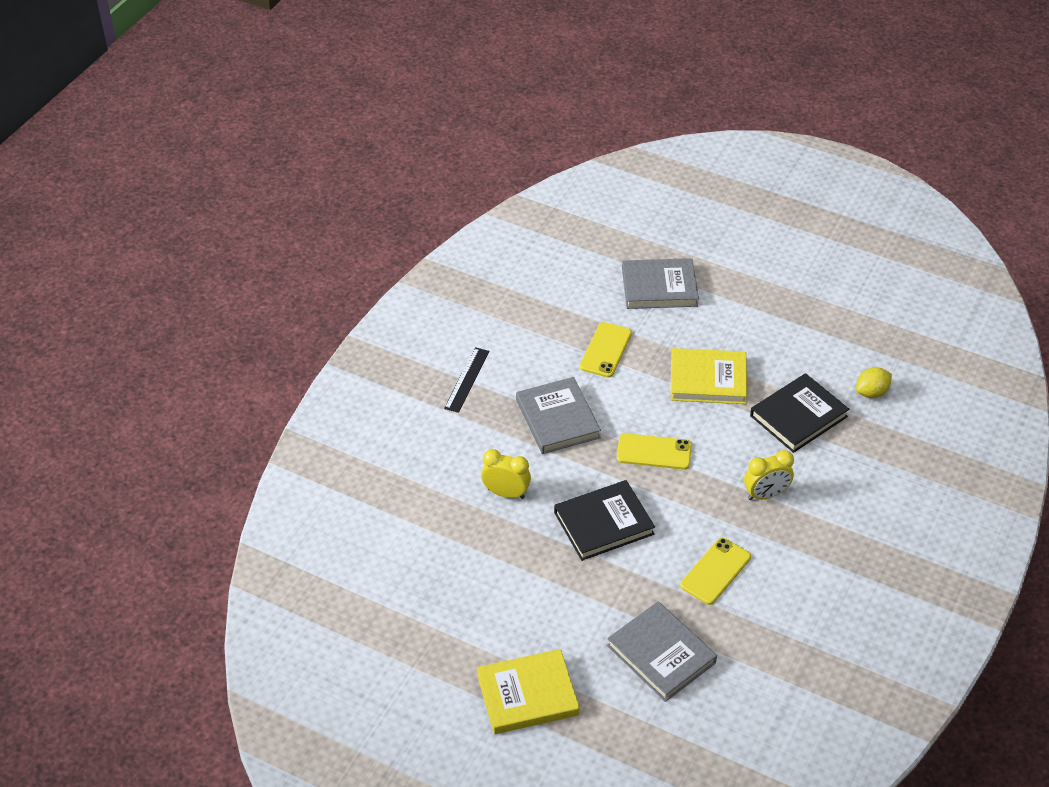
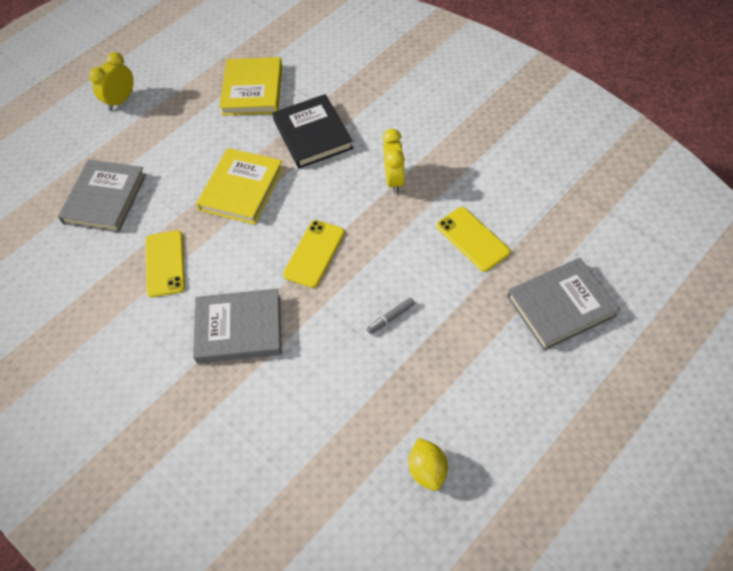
camera: 70 degrees left, 10 degrees up
(467, 379) = (145, 408): black ruler -> none
(506, 493) = (323, 402): yellow clock -> yellow clock (121, 100)
(527, 695) = (594, 439): yellow book -> yellow book (252, 90)
(603, 523) = (390, 318): black book -> grey marker
(605, 350) = (165, 263): yellow phone -> yellow phone turned 45 degrees clockwise
(871, 392) = (306, 80): yellow lemon -> yellow lemon (427, 470)

